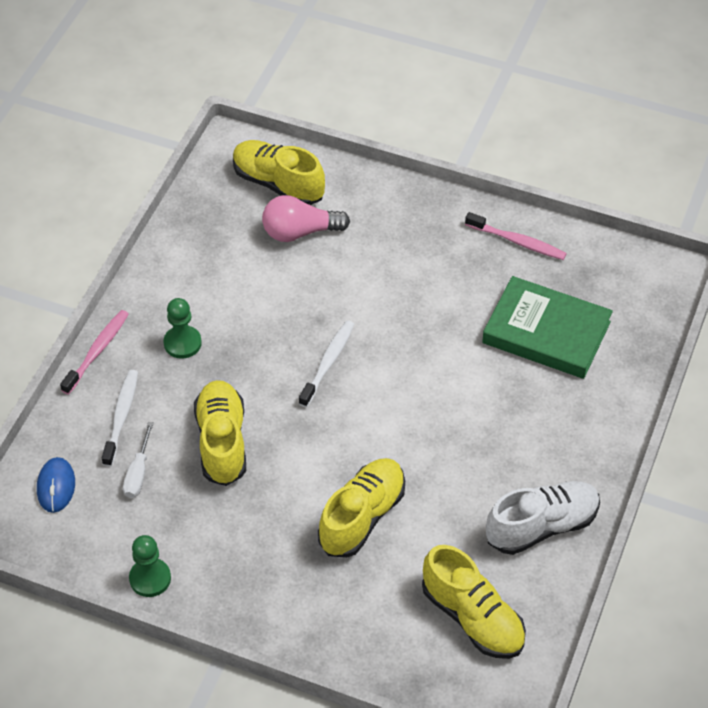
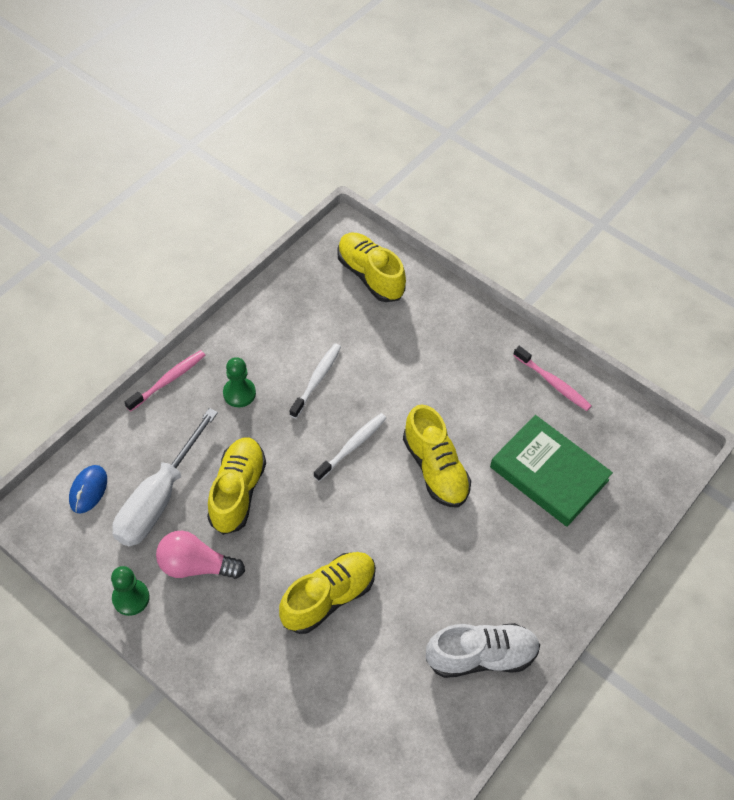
camera: 15 degrees right, 5 degrees up
(121, 417) = (165, 444): white toothbrush -> white toothbrush (316, 380)
(138, 473) = (159, 498): white screwdriver -> white screwdriver, size x2.16
(300, 232) = (372, 322): pink light bulb -> pink light bulb (196, 565)
(472, 617) = (389, 725): yellow shoe -> yellow shoe (435, 468)

